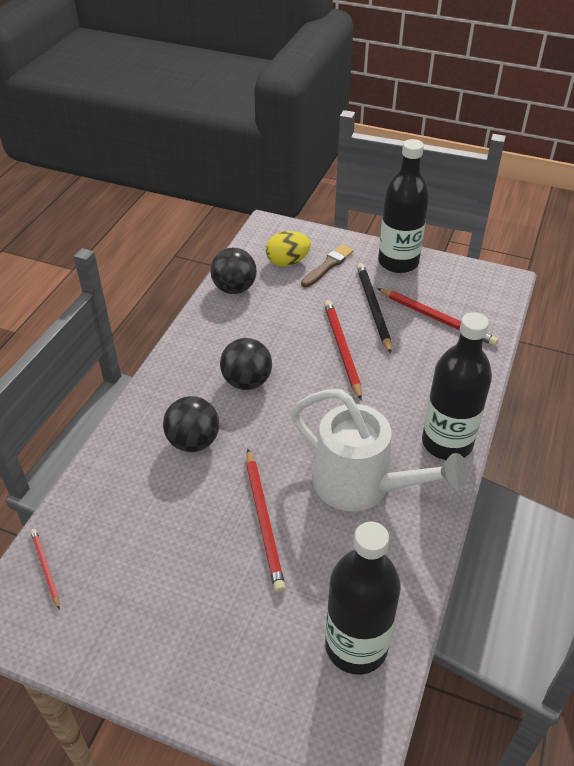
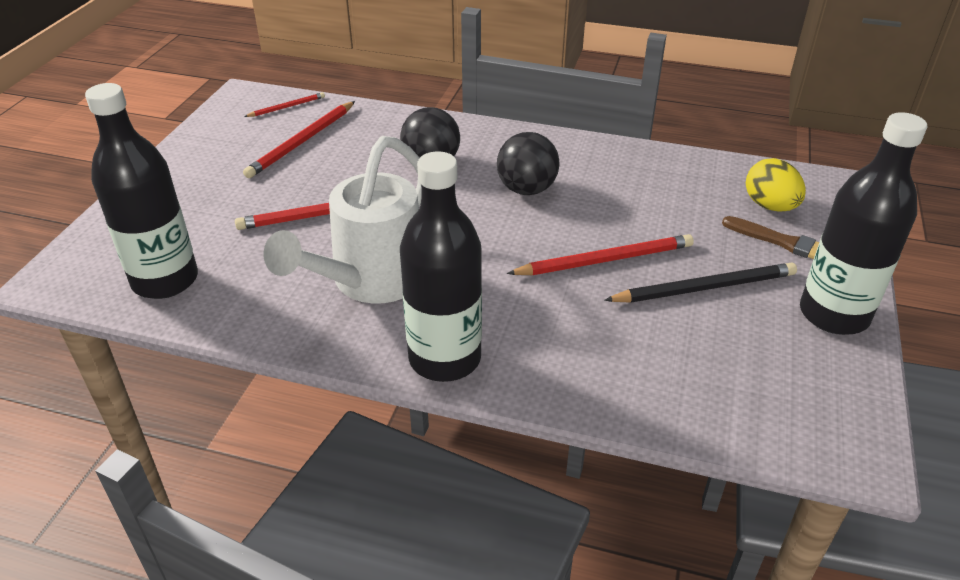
camera: 85 degrees right, 5 degrees down
(234, 288) = (691, 168): black ball -> none
(437, 319) = (708, 357): red pencil -> red pencil (302, 142)

